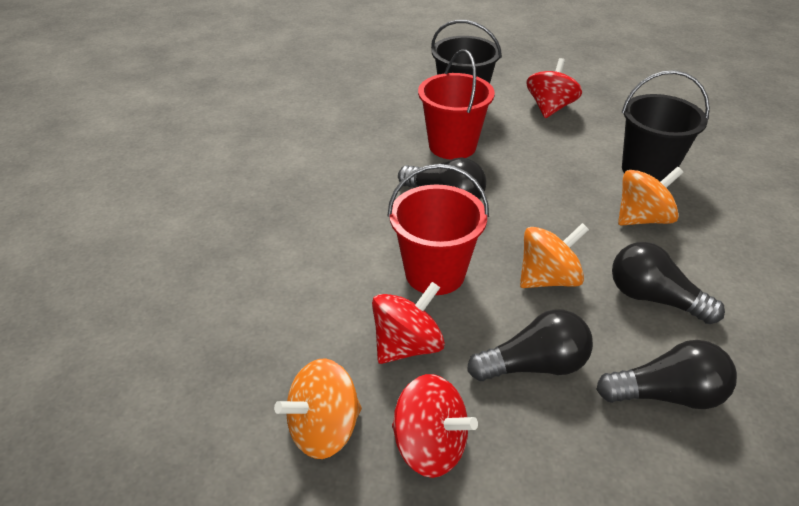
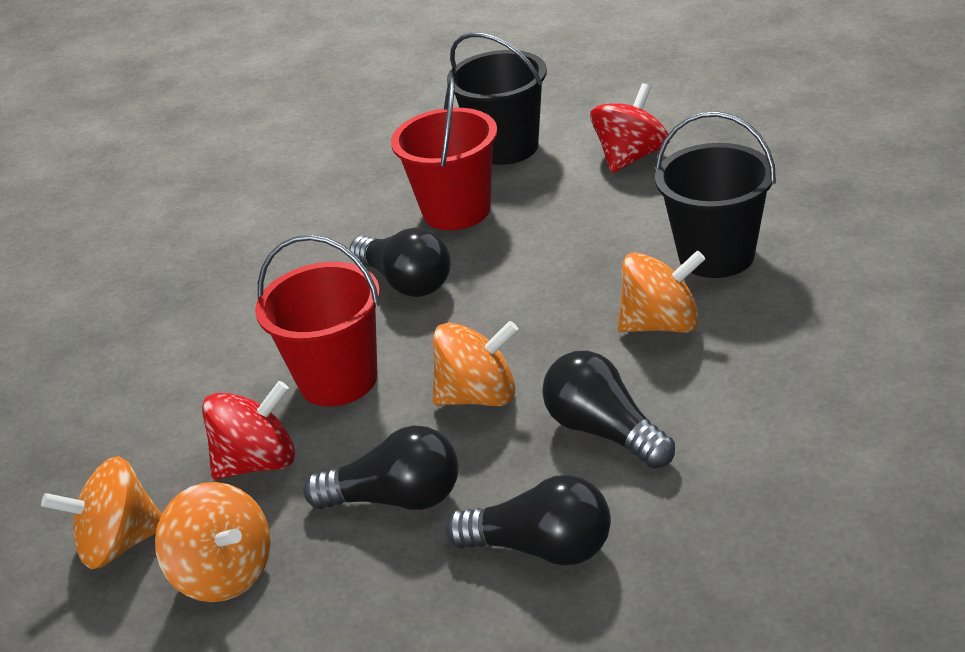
camera: 20 degrees right, 5 degrees down
(430, 446) = (225, 573): red spinning top -> orange spinning top

